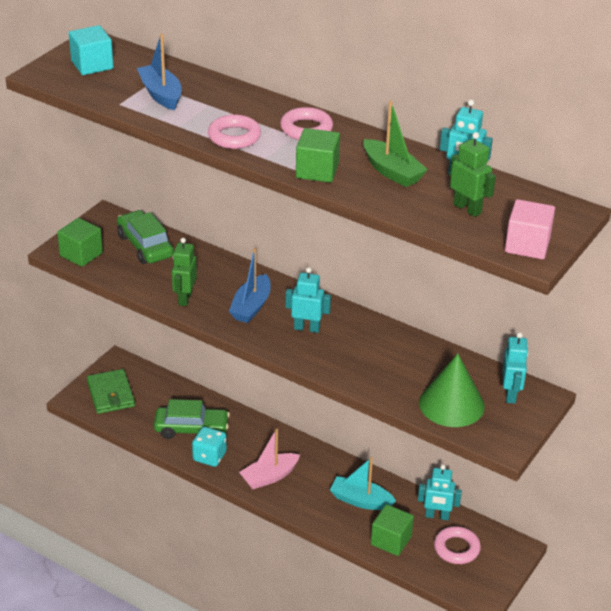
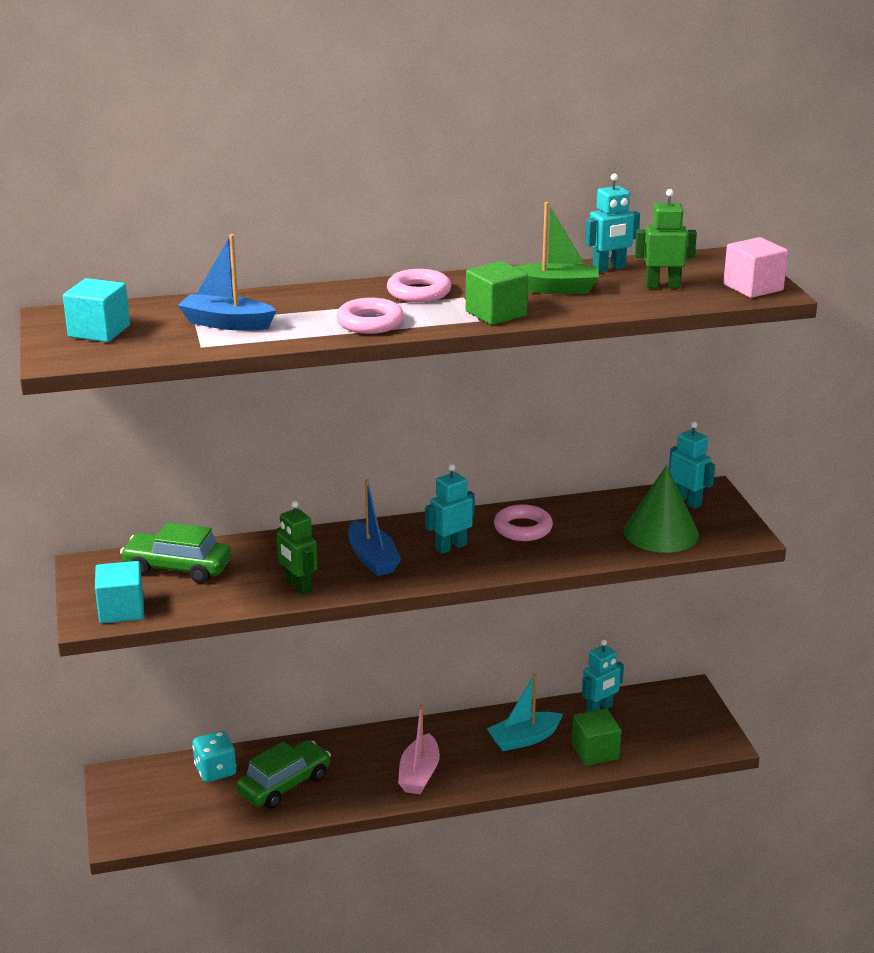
camera: 45 degrees left, 10 degrees down
(81, 254) = (121, 610): green cube -> turquoise cube
(111, 394) = (151, 809): green wallet -> none
(209, 456) = (338, 795): turquoise dice -> turquoise dice (215, 771)
(456, 548) = (650, 722): pink ring -> pink ring (523, 528)

